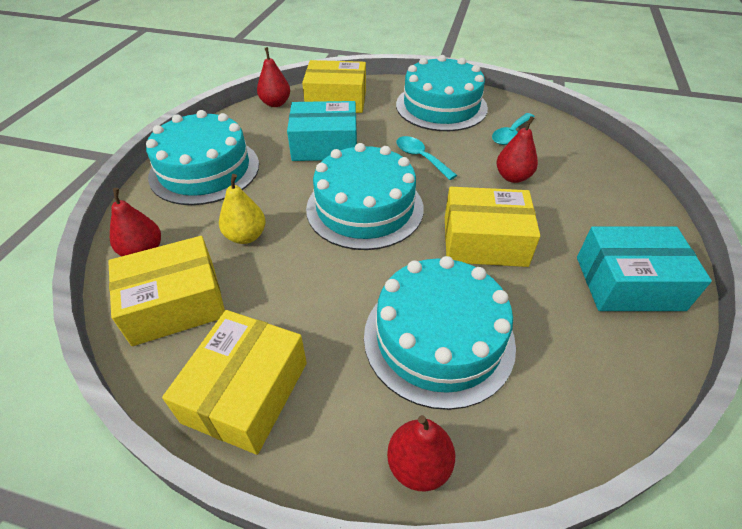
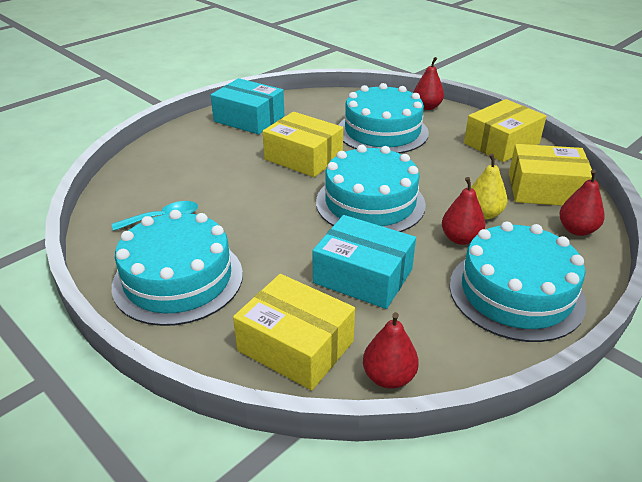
camera: 150 degrees left, 10 degrees down
(420, 158) = (278, 227): turquoise spoon -> none
(513, 177) = (223, 185): red pear -> red pear (460, 238)

